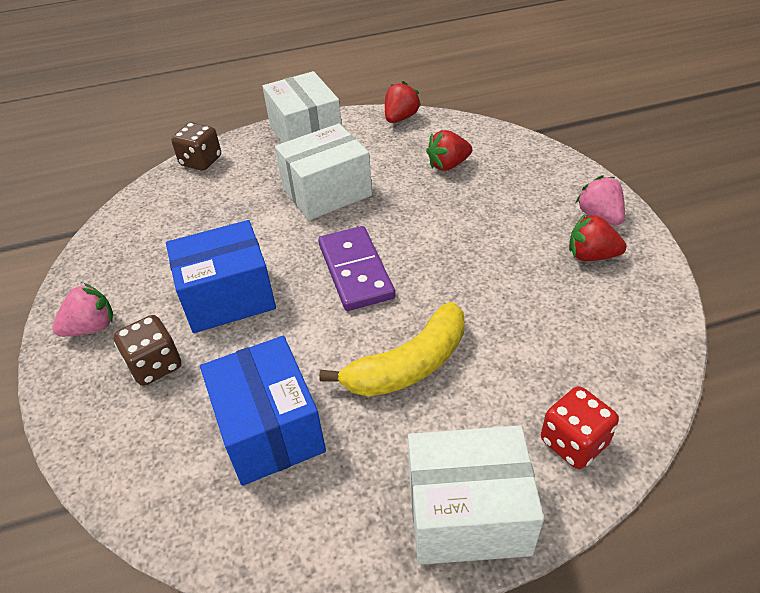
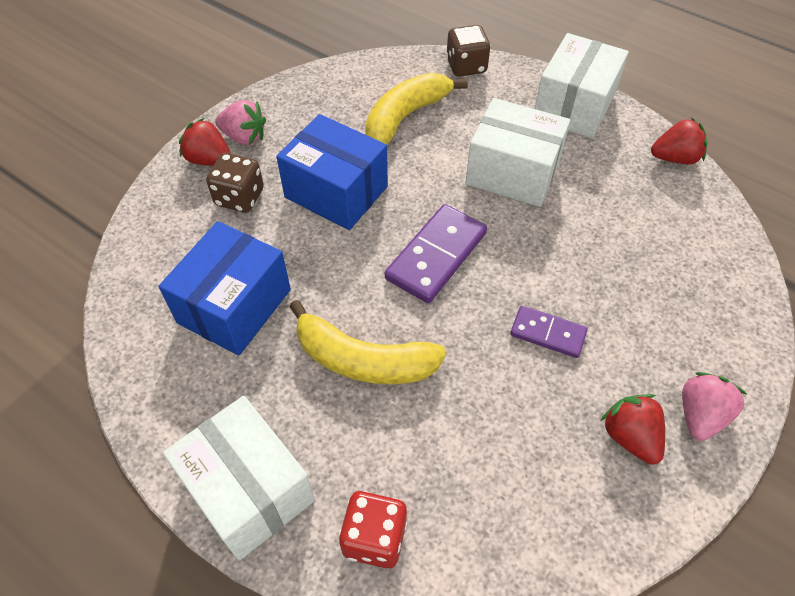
camera: 50 degrees right, 10 degrees up
(205, 218) = (405, 117): none -> yellow banana
(448, 165) = (644, 238): red strawberry -> red strawberry (209, 160)
(479, 250) = (548, 333): none -> purple domino

